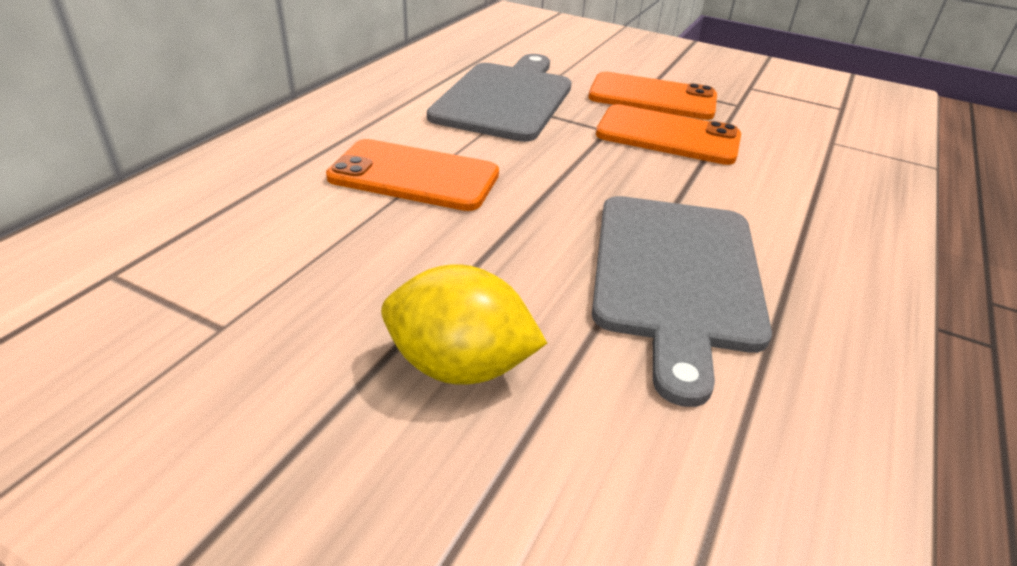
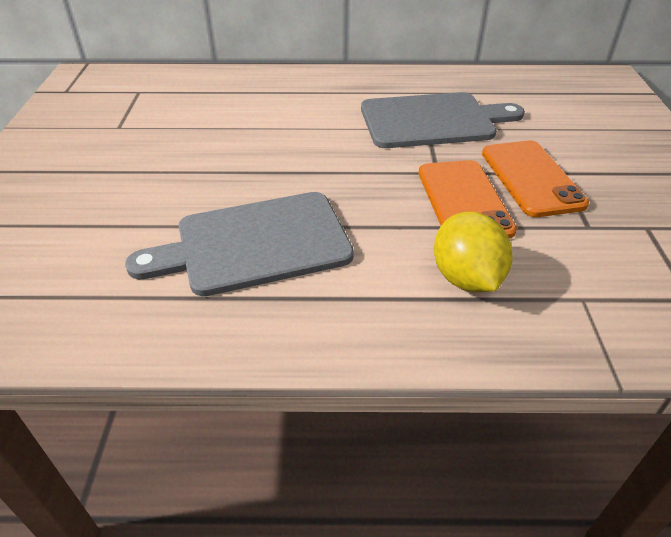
camera: 65 degrees right, 5 degrees up
(414, 176) = (287, 125): orange phone -> none
(460, 366) = (124, 192): yellow lemon -> yellow lemon (466, 278)

